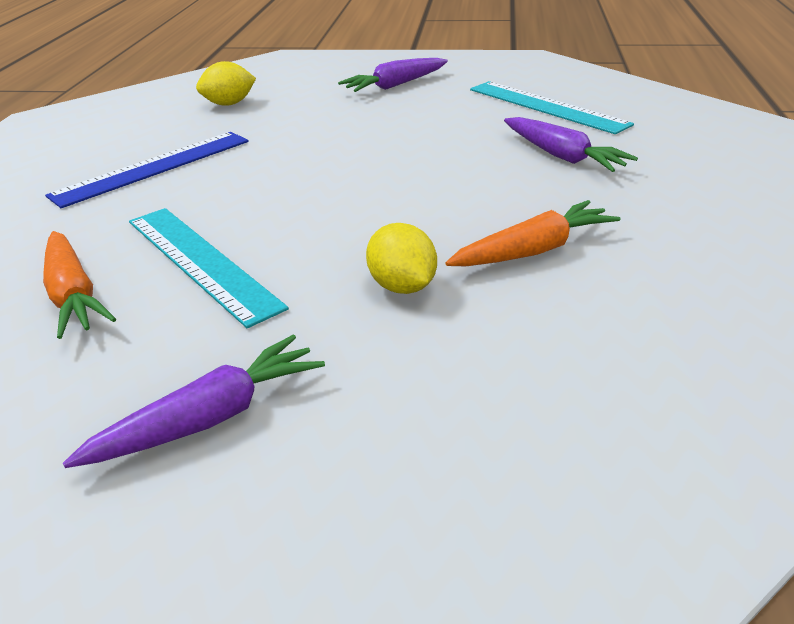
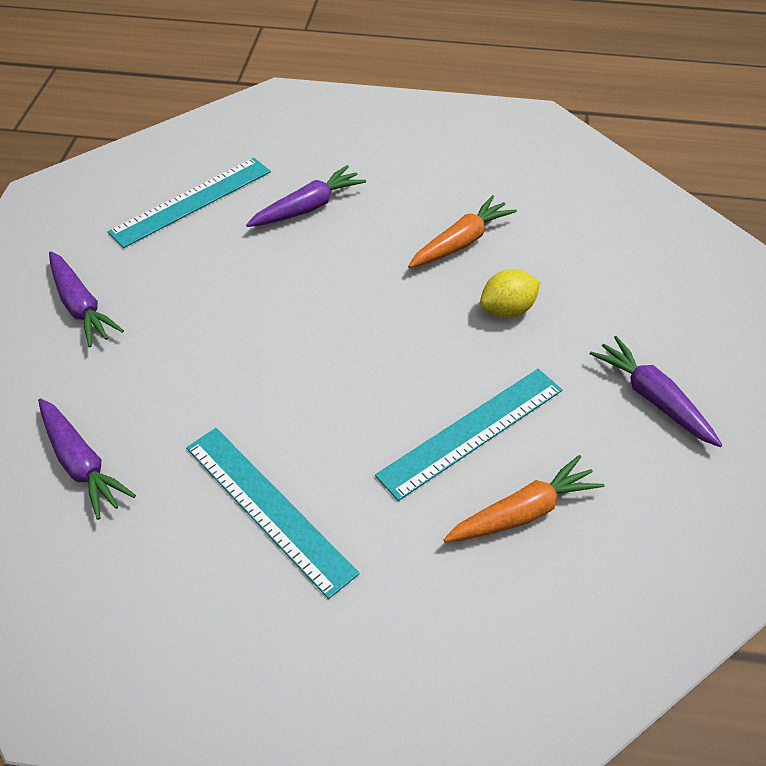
camera: 90 degrees left, 15 degrees up
(153, 167) = (268, 508): blue ruler -> turquoise ruler
(229, 104) = (81, 464): yellow lemon -> purple carrot
(533, 250) = (461, 242): orange carrot -> orange carrot turned 75 degrees clockwise

